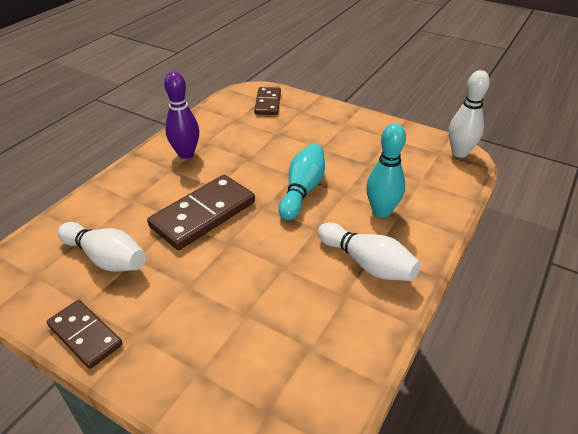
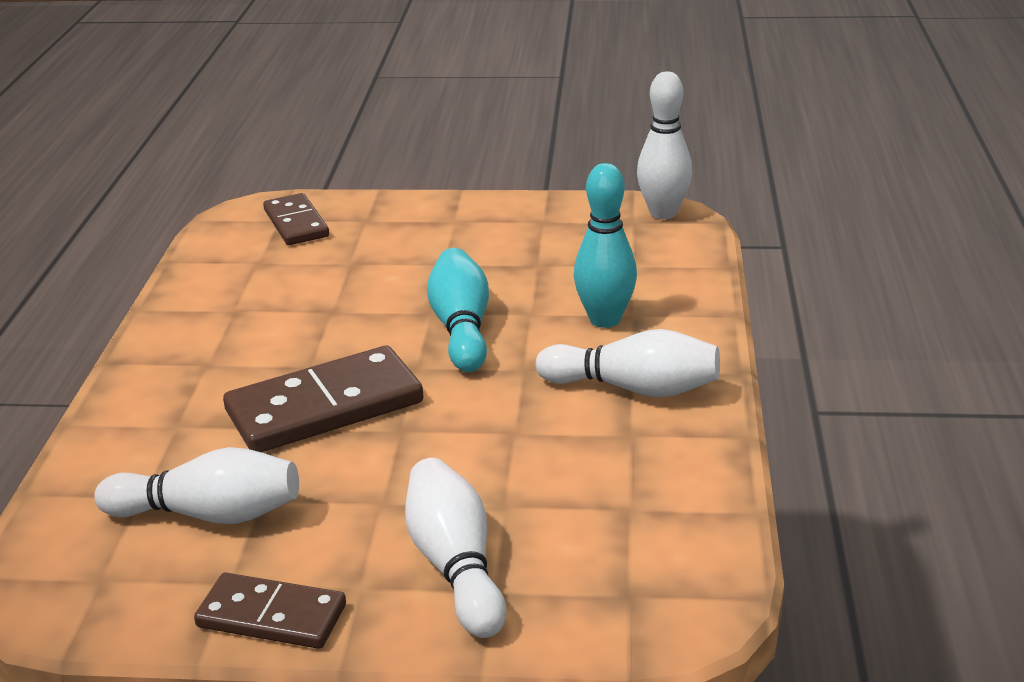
camera: 25 degrees left, 10 degrees down
(186, 154) = (213, 335): purple bowling pin -> none
(192, 345) = (455, 566): none -> white bowling pin
(203, 215) = (325, 407): brown domino -> brown domino turned 45 degrees clockwise

